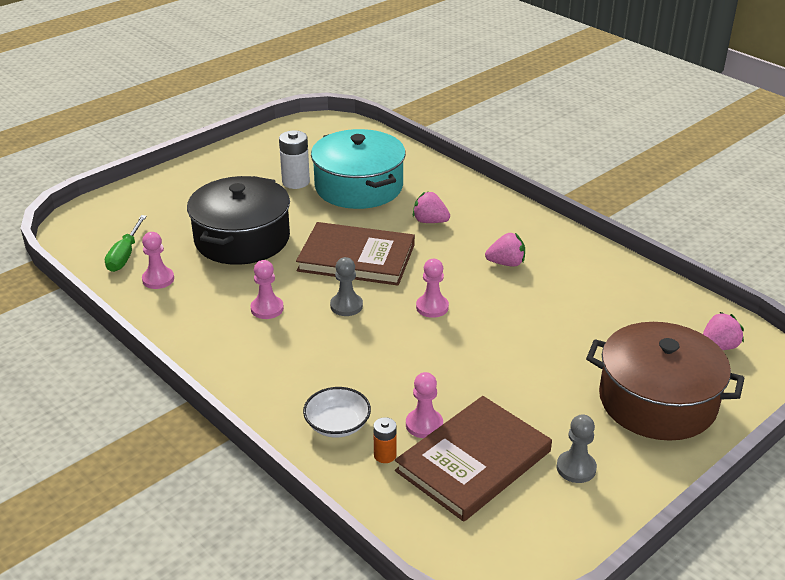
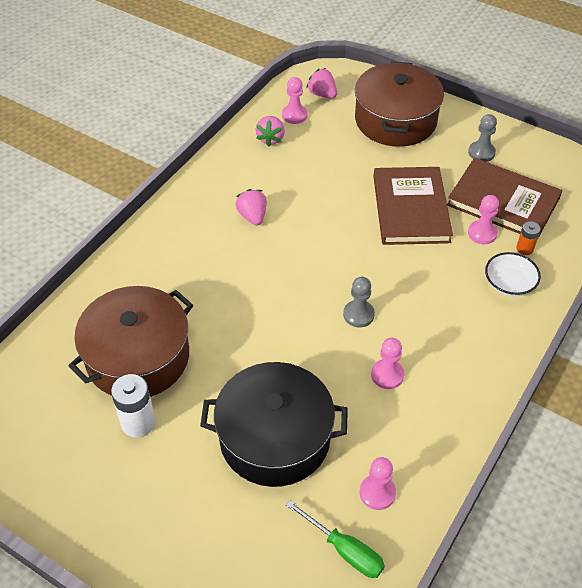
camera: 105 degrees left, 15 degrees up
(125, 255) = (344, 550): green screwdriver -> green screwdriver turned 45 degrees clockwise
(356, 258) = (278, 326): brown book -> brown book (410, 208)
(359, 187) = (138, 357): turquoise pot -> brown pot
(430, 221) = (195, 281): pink strawberry -> pink strawberry (271, 138)
(432, 307) = (337, 254): pink pawn -> pink pawn (294, 115)

